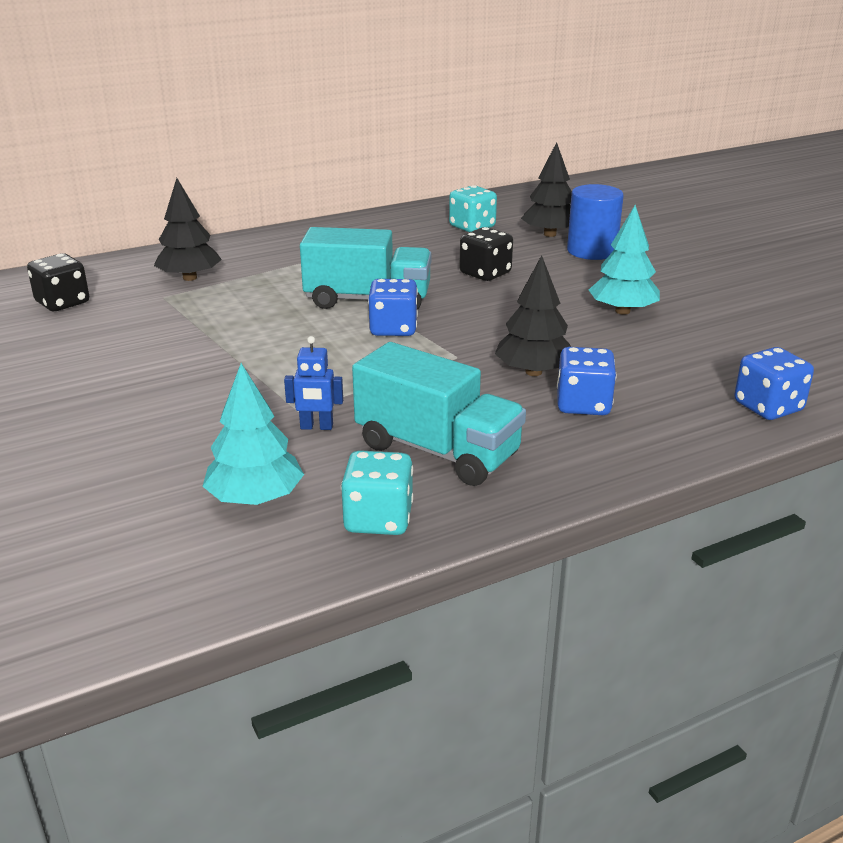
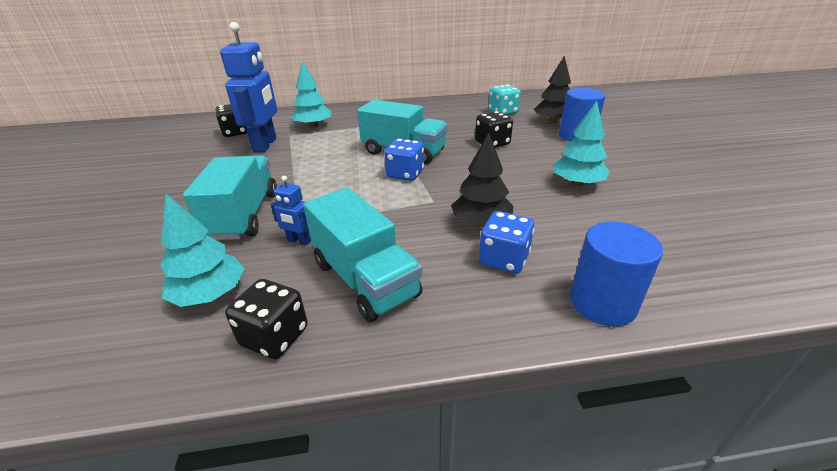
camera: 20 degrees right, 5 degrees up
(136, 315) = (265, 145): none -> blue robot
(189, 278) = (313, 126): black tree -> turquoise tree
(207, 411) = (244, 215): none -> turquoise truck
(378, 519) = (275, 336): turquoise dice -> black dice
(706, 426) = (602, 303): none -> blue cylinder
(768, 407) = (671, 294): blue dice -> none

